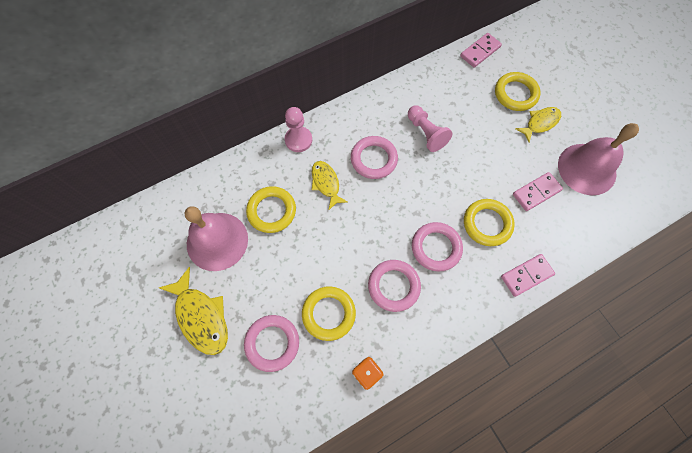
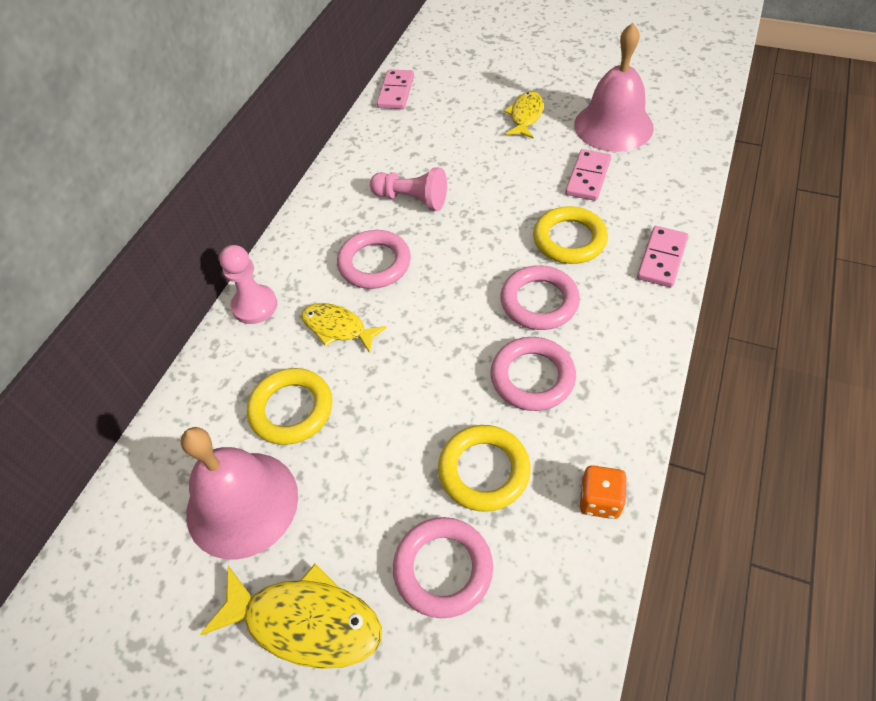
camera: 35 degrees left, 15 degrees down
(515, 94) = (473, 106): yellow ring -> none

